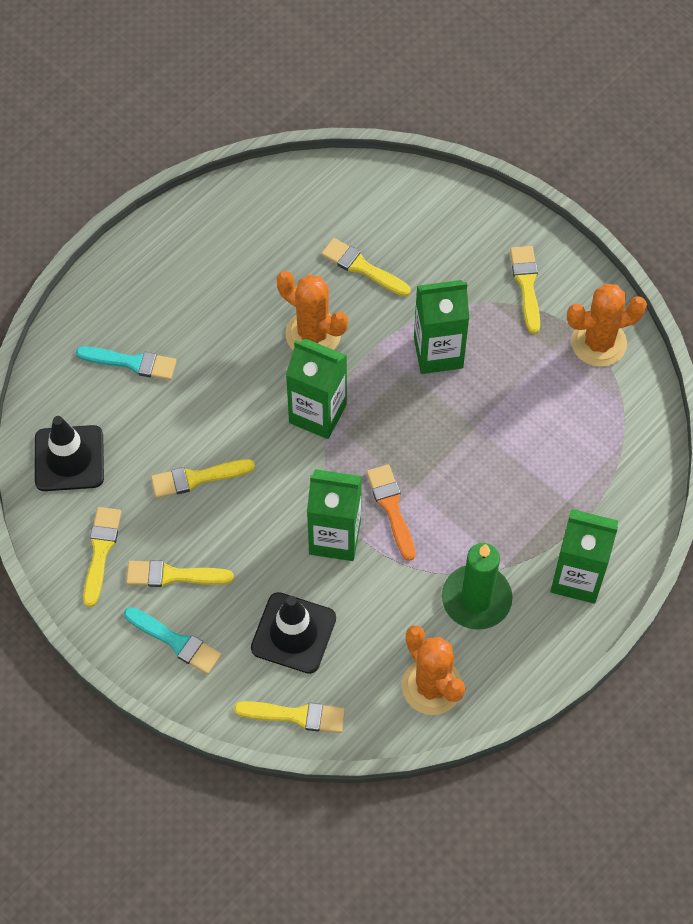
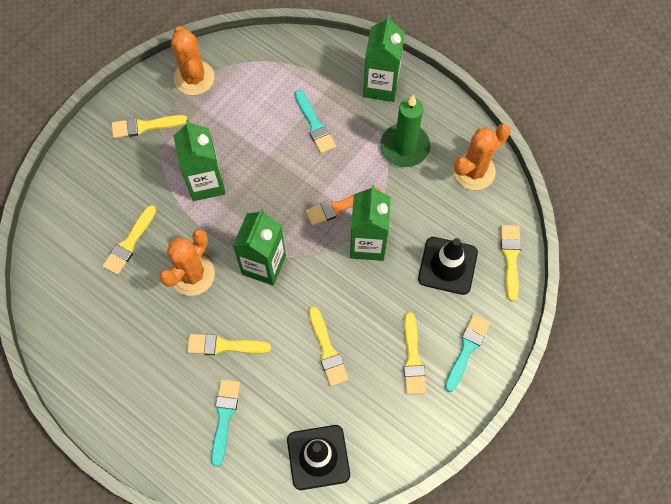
camera: 95 degrees left, 5 degrees up
(101, 551) = (399, 418): yellow brush -> yellow brush (224, 345)
(518, 486) = (314, 125): none -> turquoise brush

